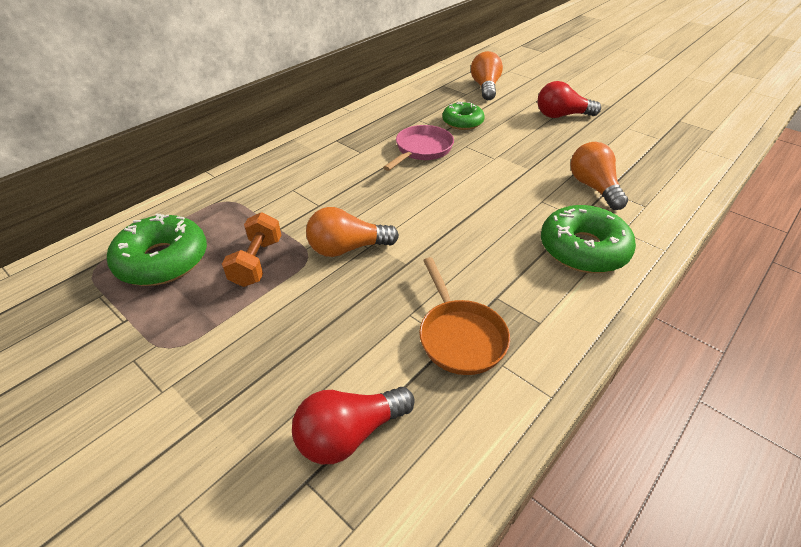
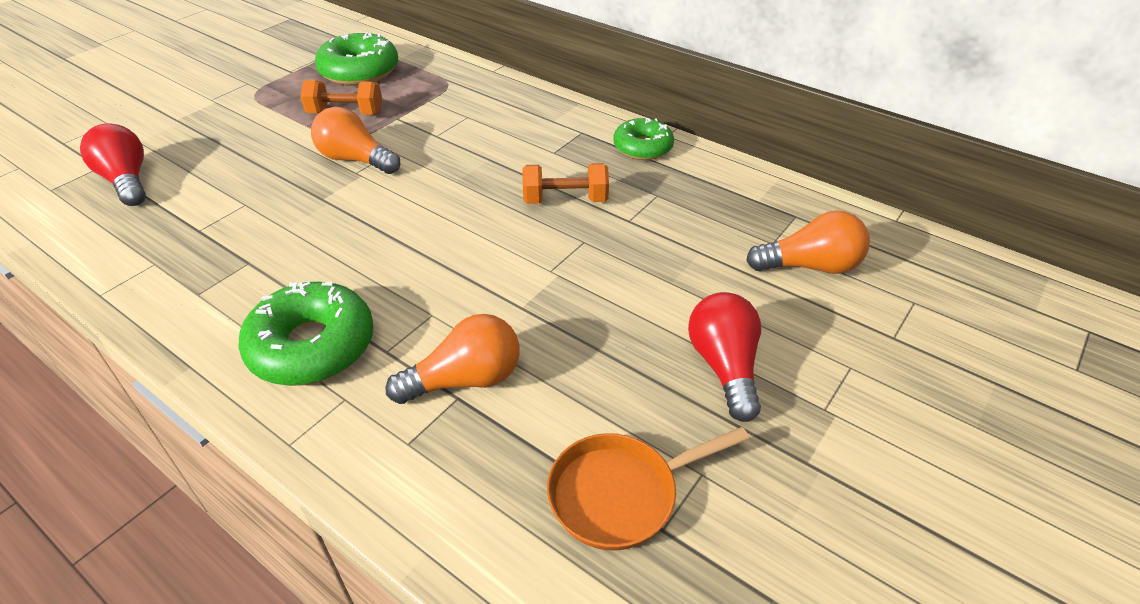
camera: 85 degrees right, 0 degrees up
(347, 248) = (355, 160): orange light bulb -> orange light bulb turned 45 degrees counterclockwise
(422, 150) = (565, 200): pink pan -> orange dumbbell
(460, 336) = (201, 236): orange pan -> orange pan (620, 494)
(462, 122) = (660, 238): green donut -> green donut (642, 147)

